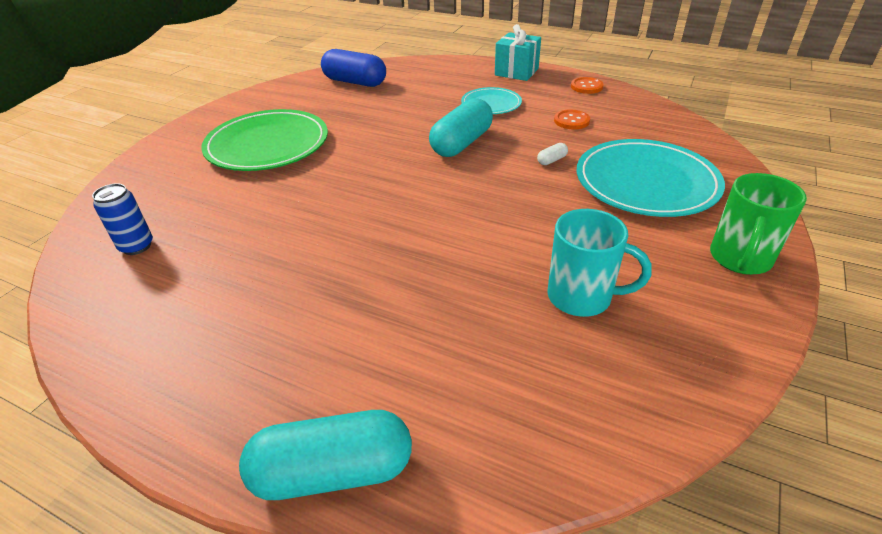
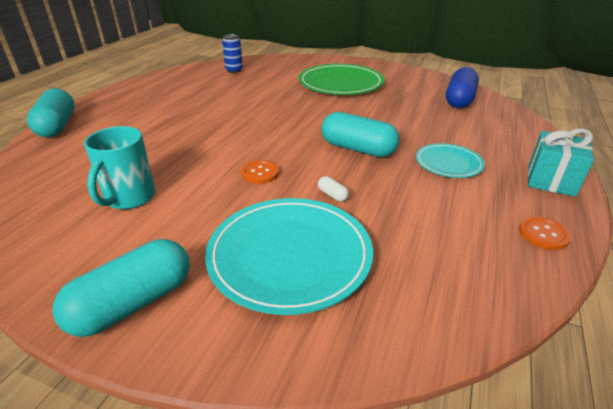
camera: 85 degrees right, 5 degrees down
(571, 121) = (428, 213): orange button -> orange button (260, 173)
(739, 259) = (133, 303): green mug -> turquoise capsule

